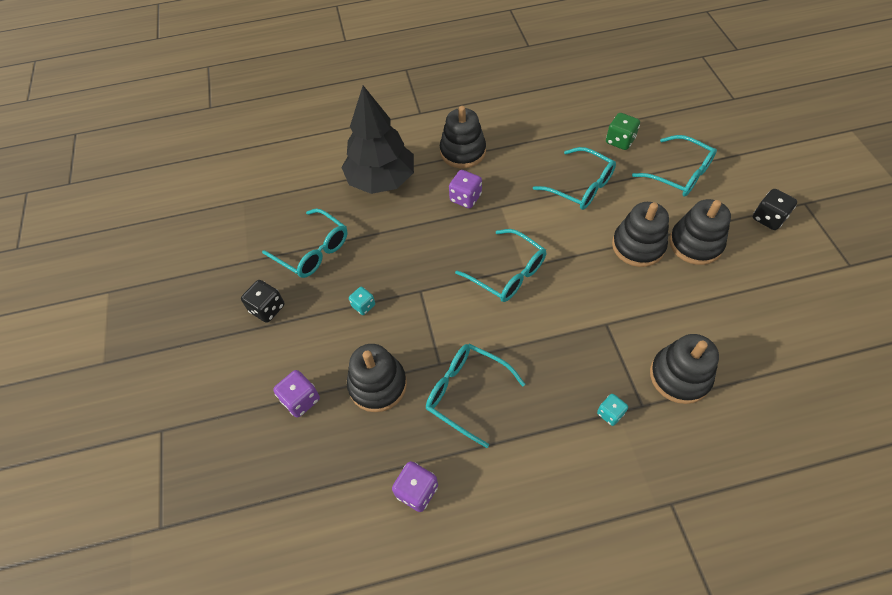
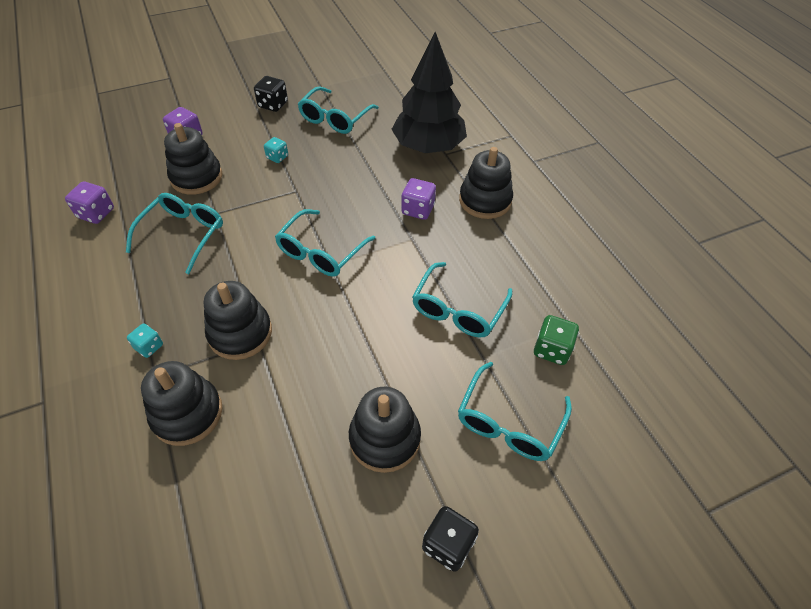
camera: 75 degrees right, 5 degrees down
(638, 246) = (372, 371): black stacking toy -> black stacking toy (240, 333)

